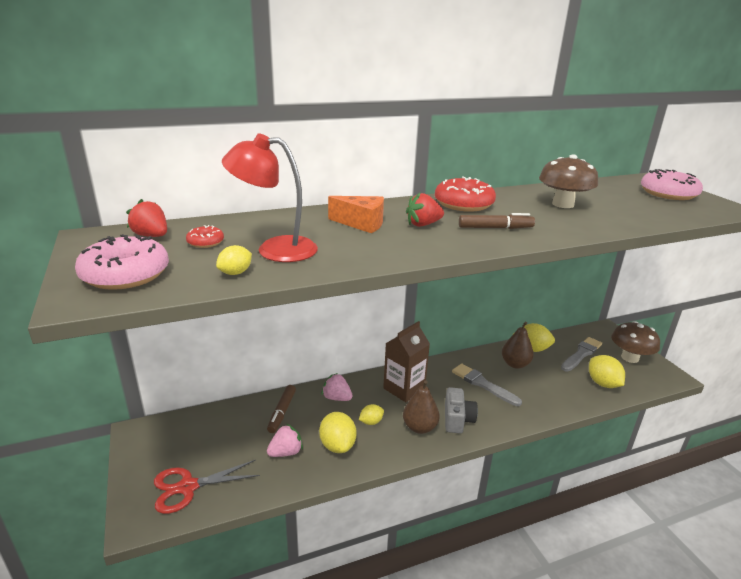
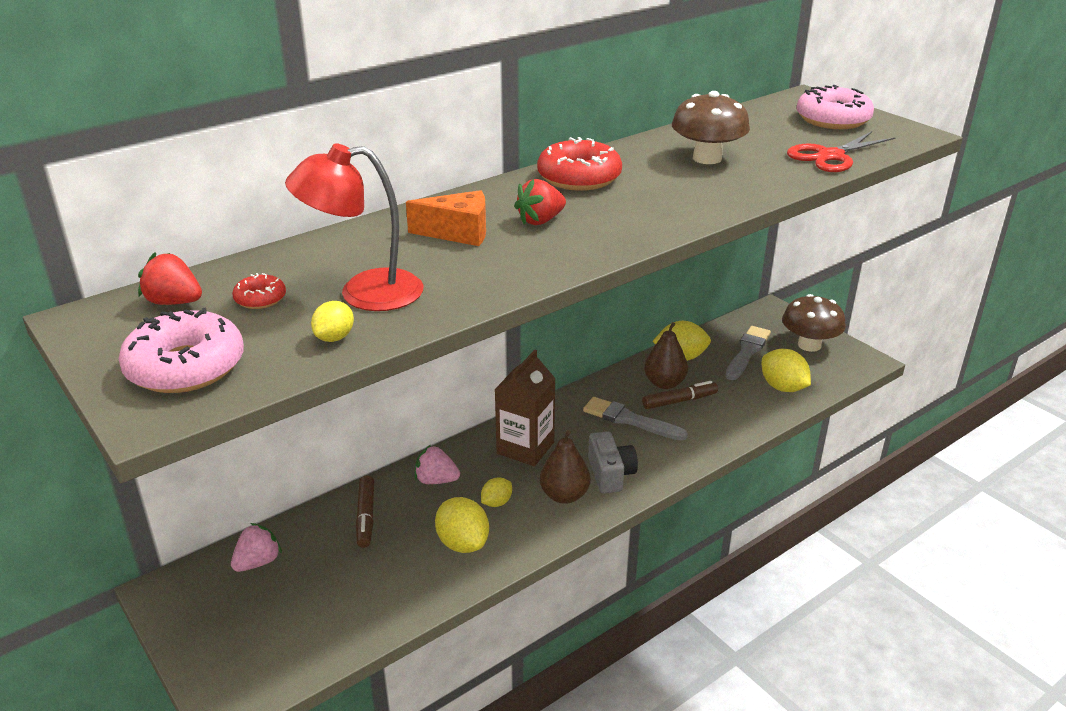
camera: 15 degrees left, 5 degrees up
(188, 487) = (278, 644): red scissors -> red scissors (831, 156)
(286, 452) = (395, 568): pink strawberry -> pink strawberry (258, 562)
(495, 228) = (635, 211): brown marker -> brown marker (679, 401)

